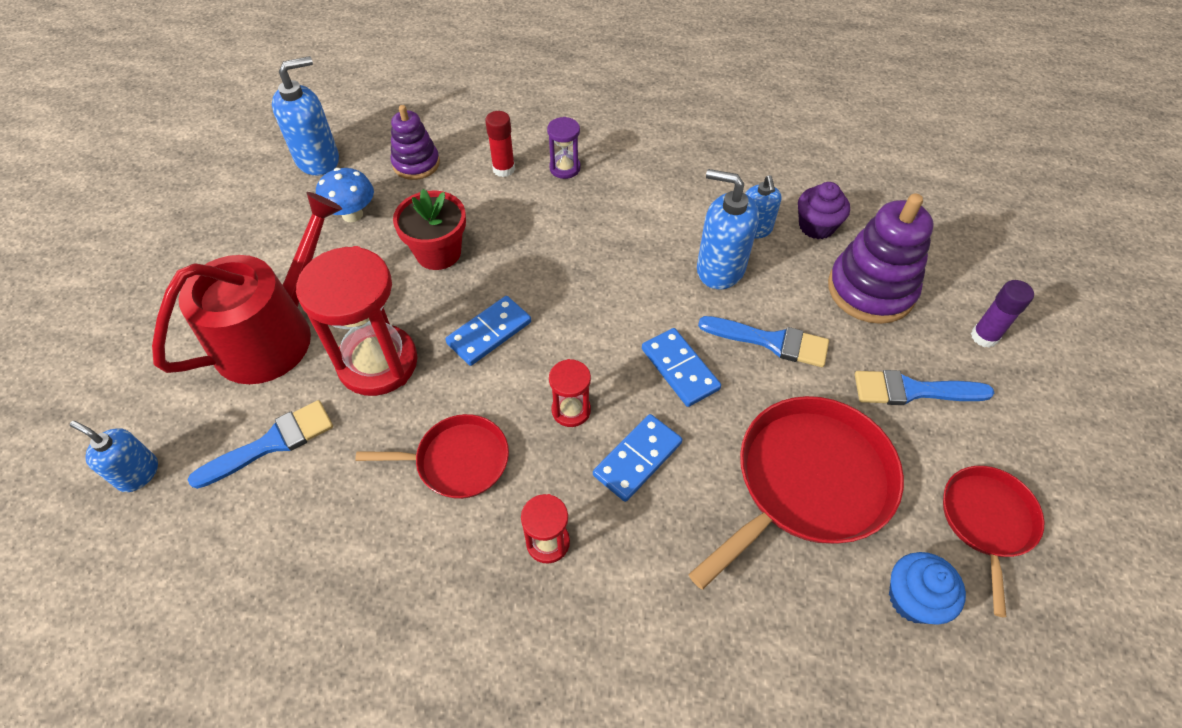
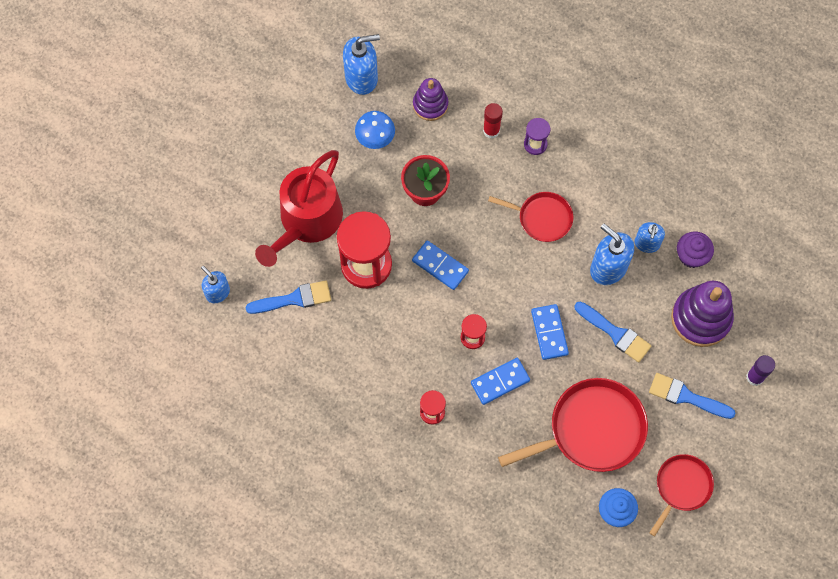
camera: 20 degrees right, 15 degrees up
(273, 333) = (307, 221): red watering can -> red watering can turned 150 degrees clockwise
(457, 461) = (396, 347): red pan -> red pan (542, 218)
(489, 332) = (440, 266): blue domino -> blue domino turned 60 degrees clockwise

